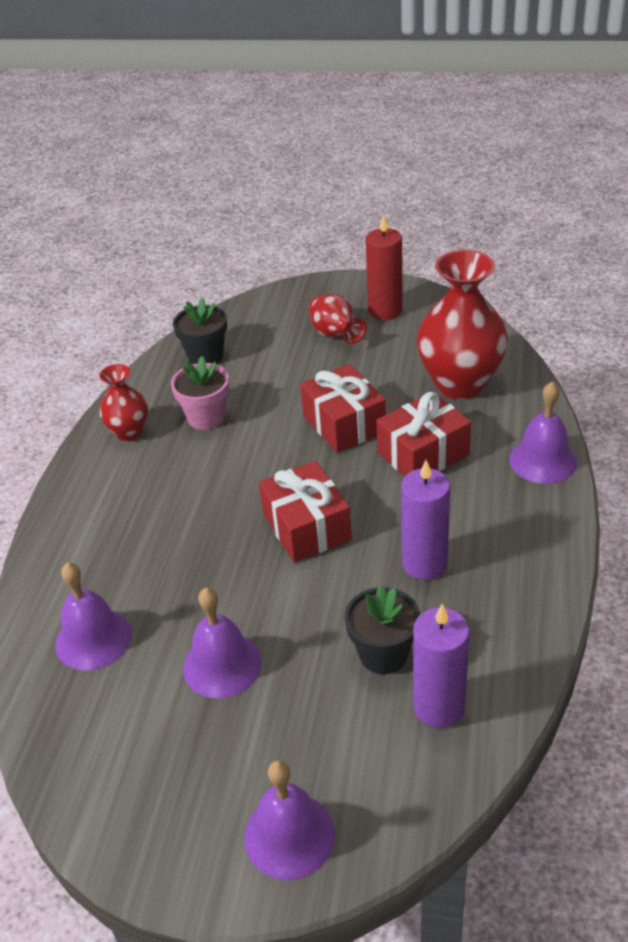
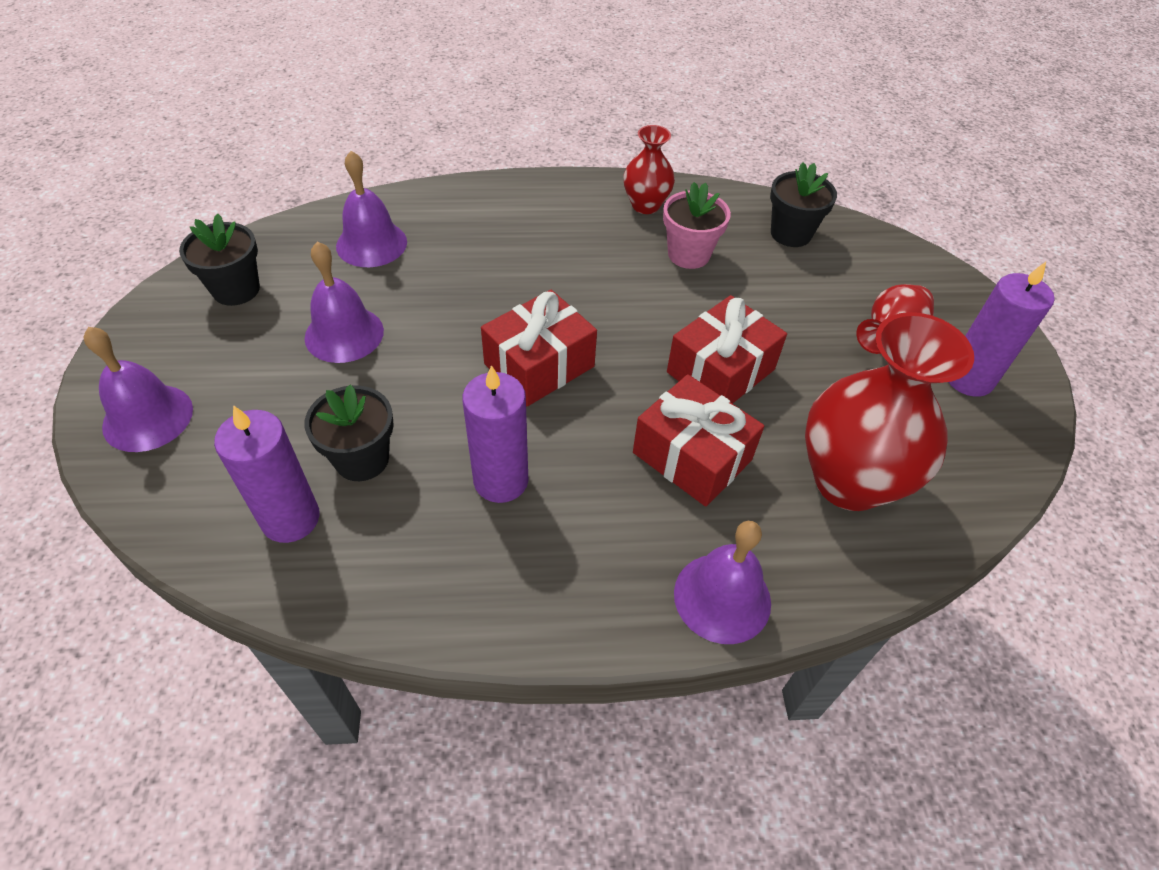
camera: 70 degrees right, 10 degrees up
(118, 763) = (236, 289): none -> black flower pot
(385, 310) = (968, 379): red candle -> purple candle

